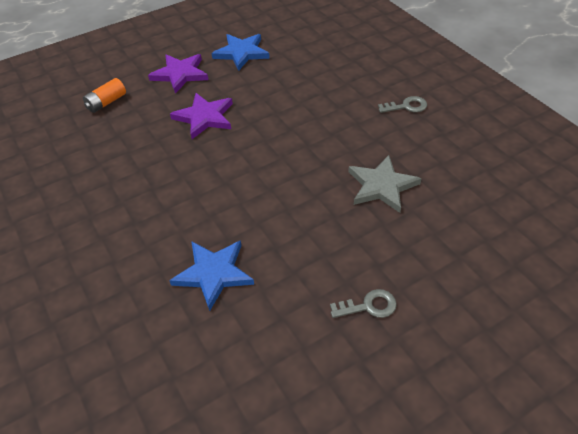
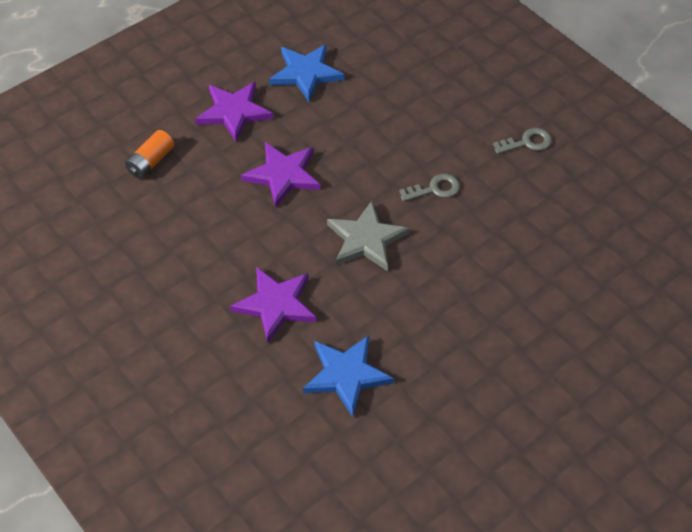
camera: 10 degrees left, 5 degrees up
(169, 211) = (276, 305): none -> purple star
(369, 306) = (518, 395): grey key -> grey key (434, 189)
(382, 186) = (512, 253): grey star -> grey star (366, 239)

